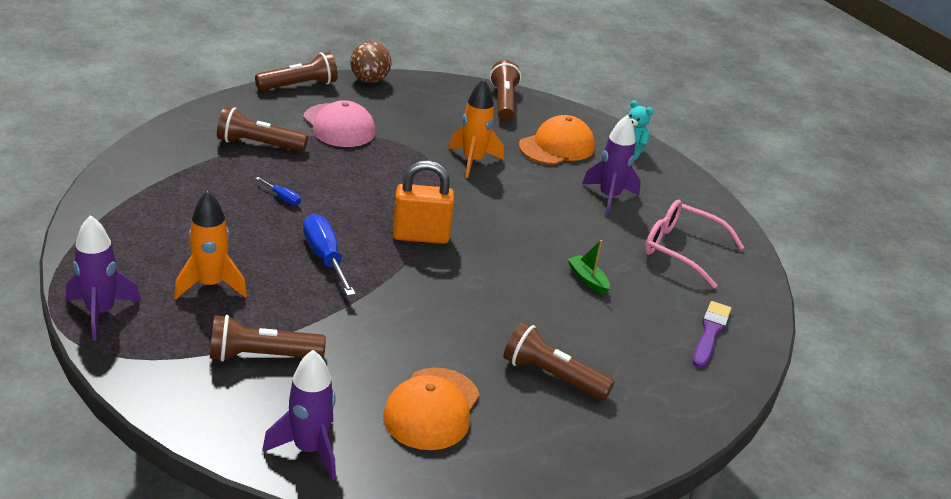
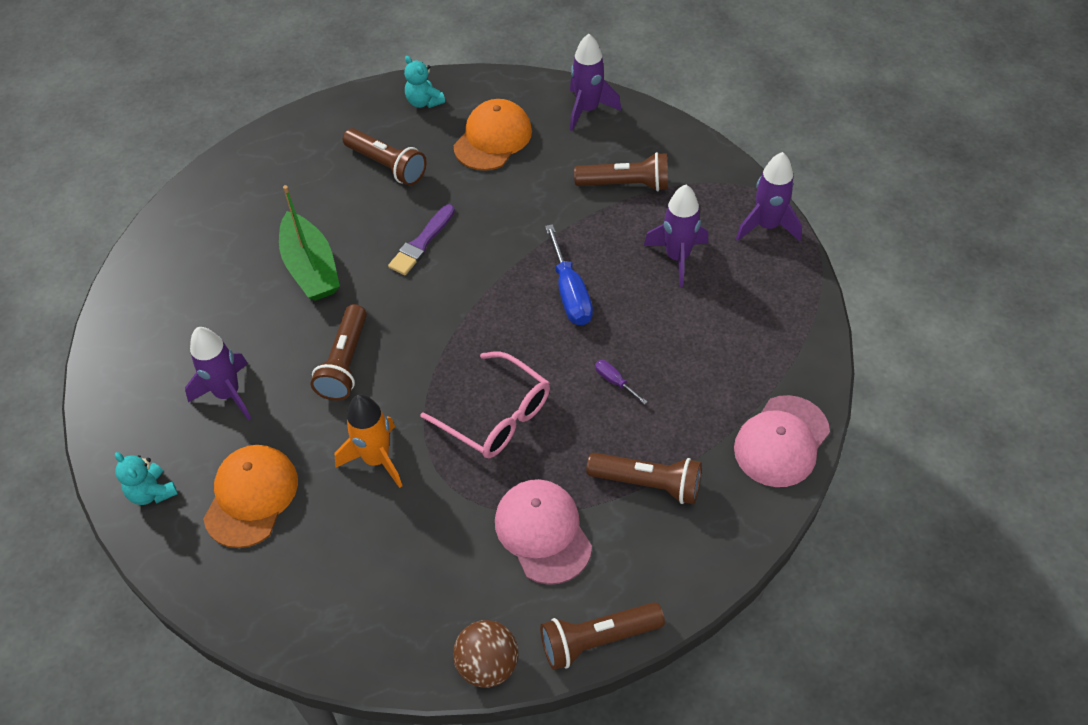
camera: 165 degrees left, 20 degrees up
(143, 162) = (781, 441): none -> pink cap
(210, 285) = (677, 257): orange rocket -> purple rocket
(282, 198) = (614, 381): blue screwdriver -> purple screwdriver
(420, 236) = (468, 324): orange padlock -> none
(504, 102) = (289, 609): brown flashlight -> brown flashlight (345, 363)
(535, 458) = (424, 102): none -> turquoise teddy bear
(557, 146) = (251, 497): orange cap -> orange cap turned 135 degrees clockwise
(587, 279) = (311, 268): green boat -> green boat, size x2.00
(681, 250) = (188, 310): pink glasses -> pink glasses (496, 416)
(710, 333) = (222, 207): purple brush -> purple brush (421, 243)

